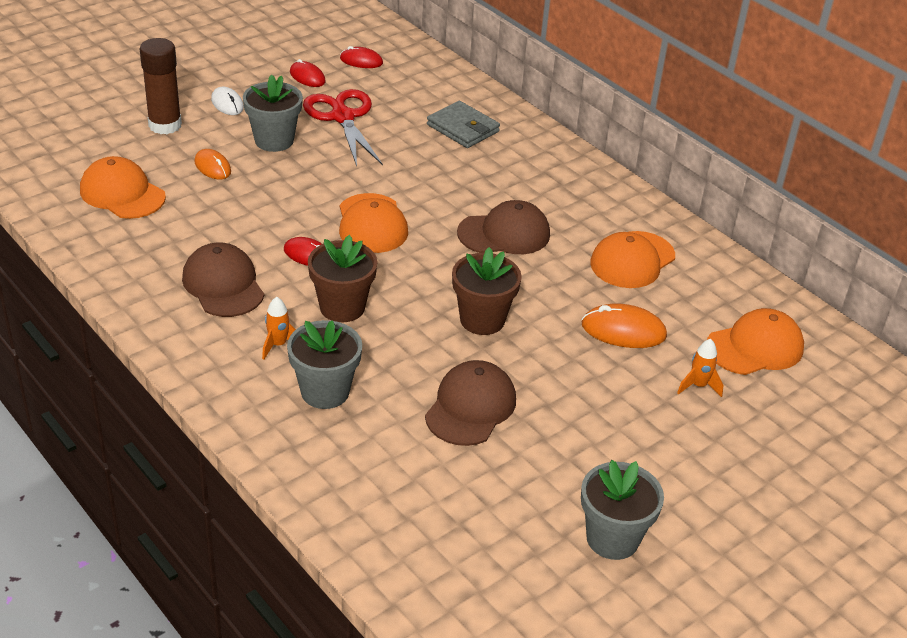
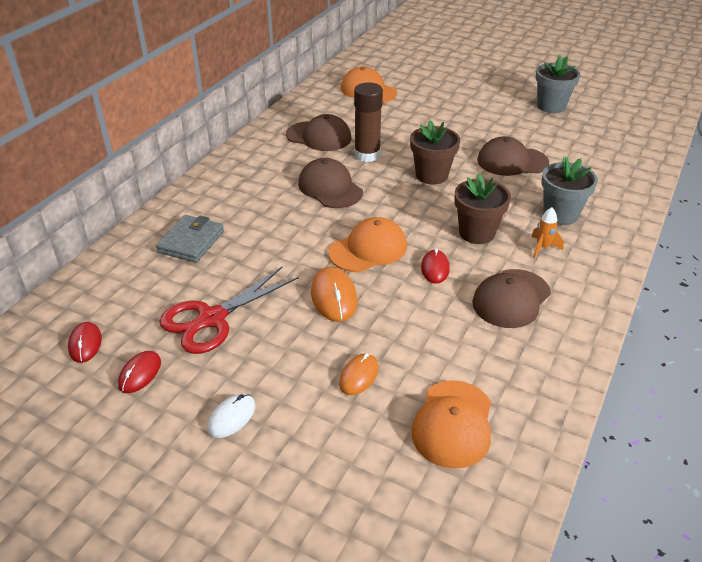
camera: 110 degrees left, 0 degrees up
(165, 125) = (308, 452): brown glue stick -> brown glue stick (367, 155)
(274, 140) = (283, 350): grey flower pot -> none
(623, 330) = (392, 128): orange mouse -> orange mouse (334, 297)
(632, 260) = (319, 136): orange cap -> brown cap
(698, 386) = (417, 101): orange rocket -> none

